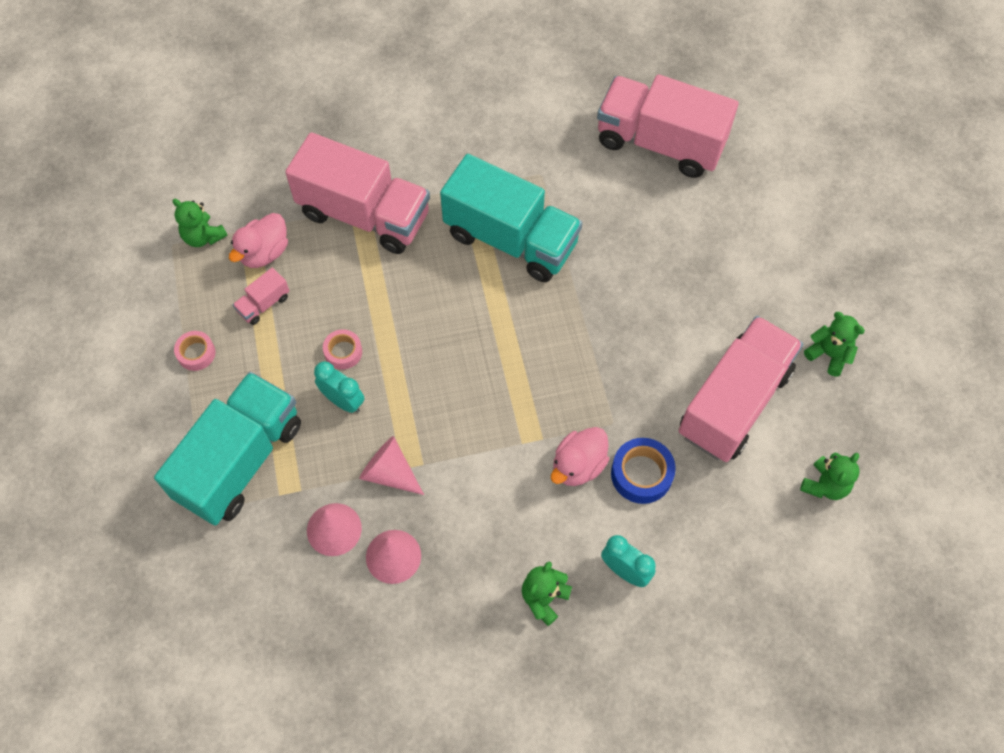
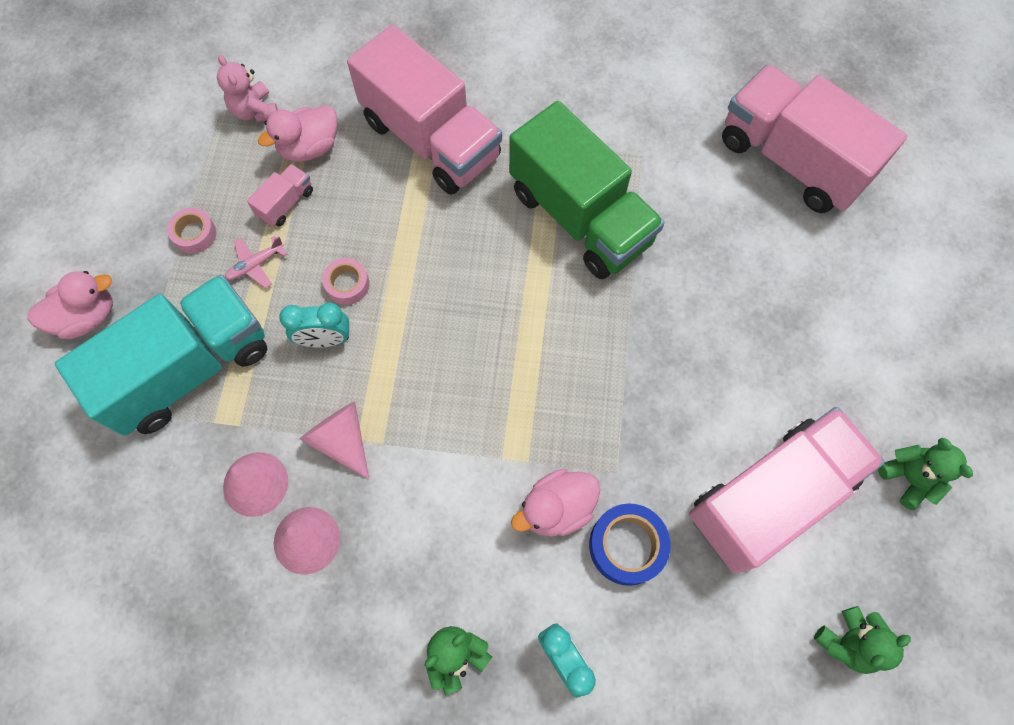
camera: 20 degrees right, 5 degrees up
(133, 449) = (87, 317): none -> pink duck
(203, 236) = (255, 111): green teddy bear -> pink teddy bear
(259, 361) = (255, 265): none -> pink plane
(263, 304) = (286, 203): pink truck -> pink truck turned 150 degrees clockwise
(343, 401) = (325, 339): turquoise clock -> turquoise clock turned 120 degrees clockwise
(511, 239) = (580, 217): turquoise truck -> green truck

